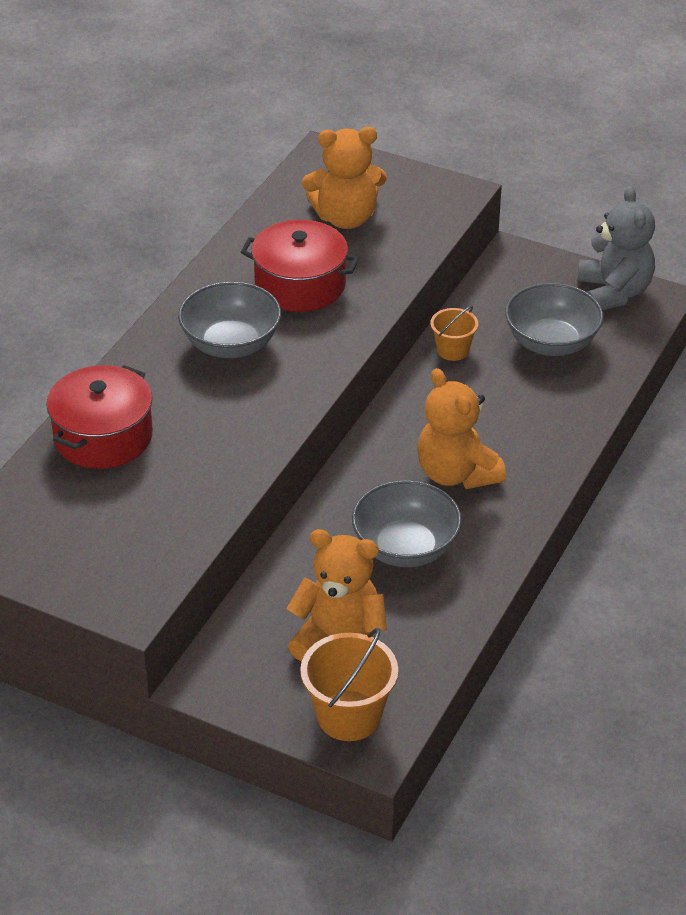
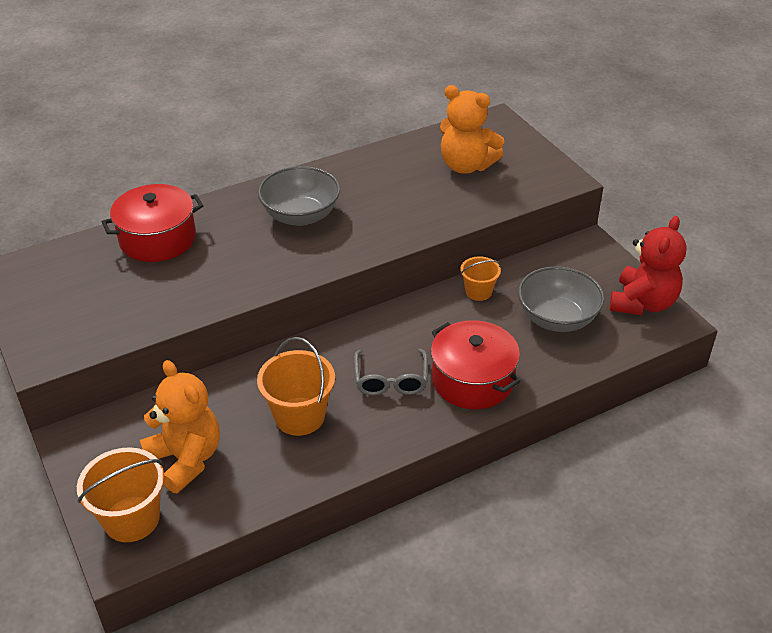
camera: 35 degrees right, 0 degrees up
(300, 285) = (388, 196): red pot -> red pot (473, 380)
(405, 548) = (299, 416): grey bowl -> orange bucket
(456, 474) = (391, 380): orange teddy bear -> grey glasses
(613, 293) = (642, 303): grey teddy bear -> red teddy bear

